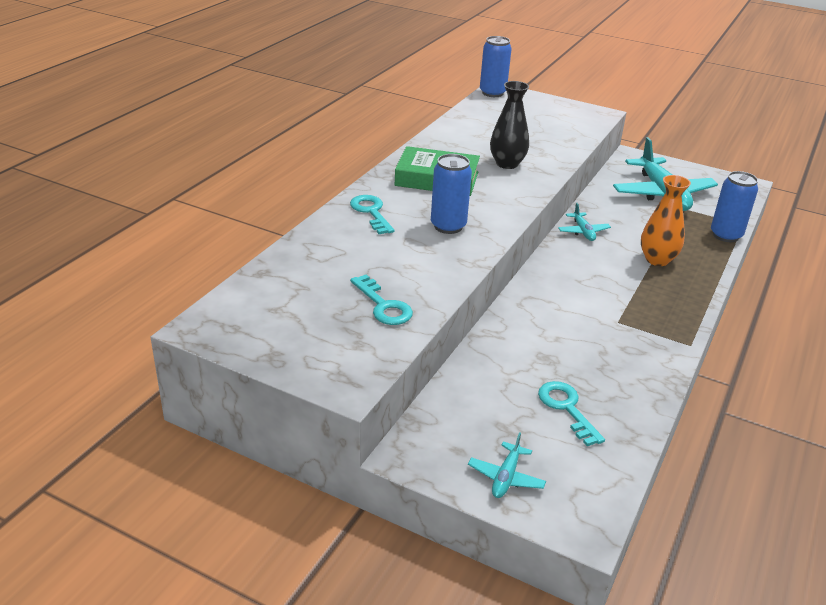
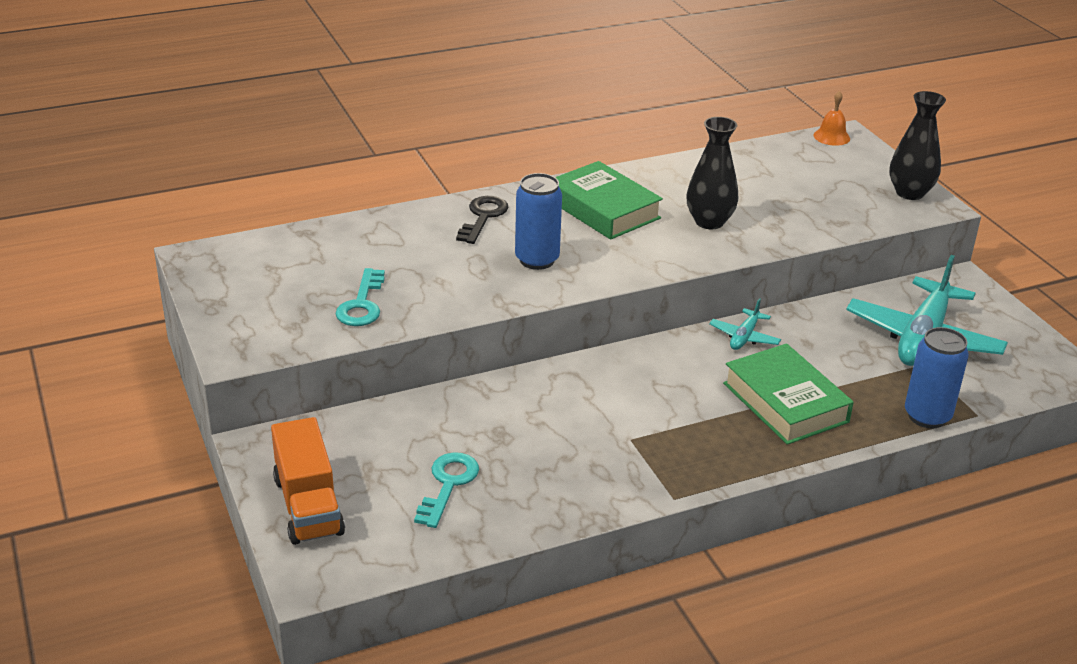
camera: 40 degrees right, 0 degrees up
(371, 212) = (483, 217): turquoise key -> black key
(492, 93) = (831, 137): blue can -> orange bell
(506, 477) = (308, 506): turquoise plane -> orange truck
(578, 111) = (910, 193): none -> black vase
(657, 260) = (785, 402): orange vase -> green book

